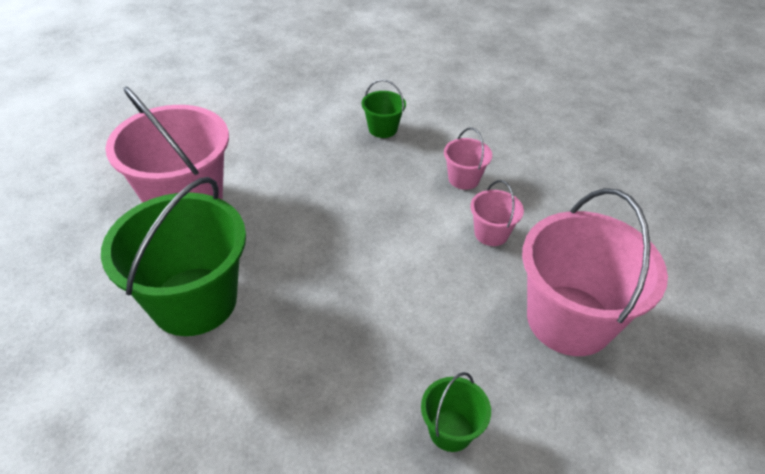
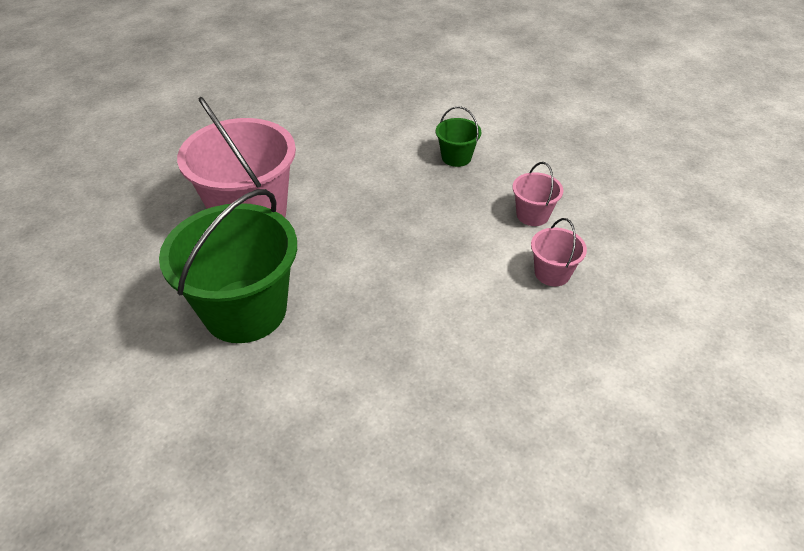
camera: 10 degrees right, 0 degrees up
(450, 430) = (477, 463): green bucket -> none
(569, 320) = (620, 369): pink bucket -> none

